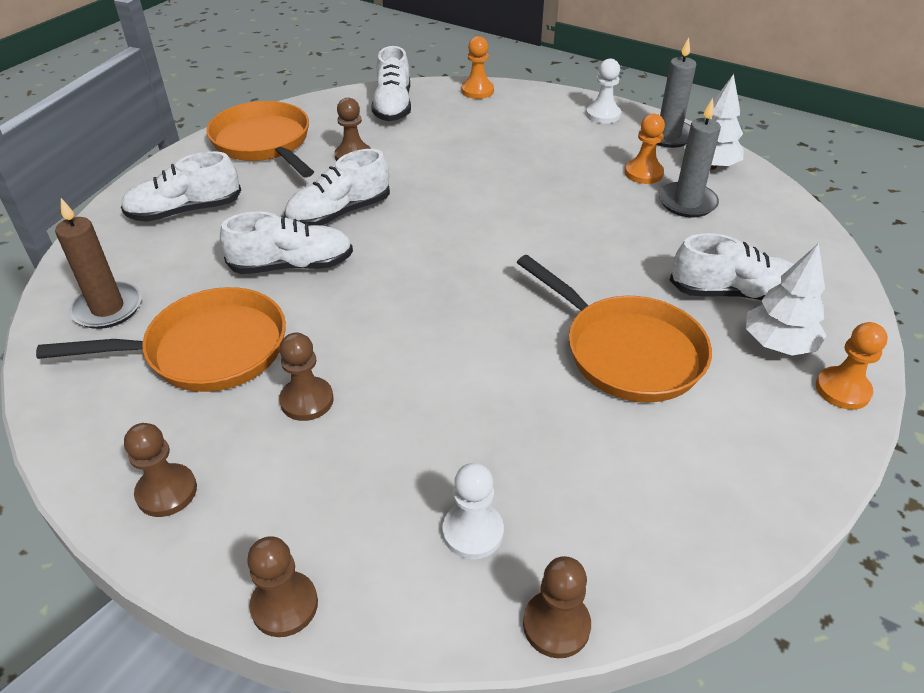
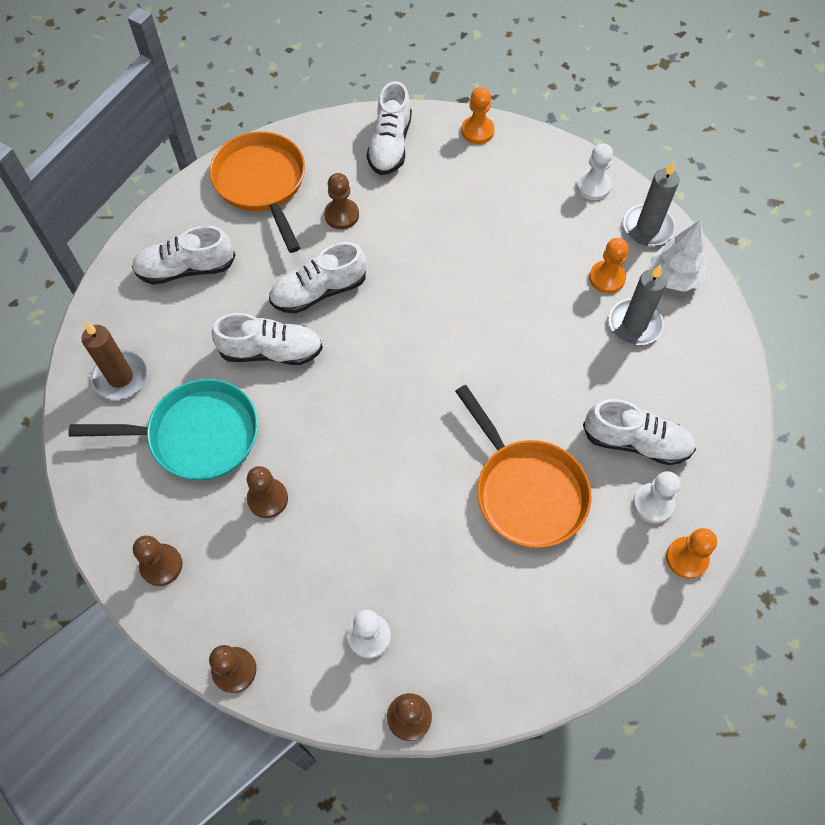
camera: 10 degrees right, 20 degrees up
(208, 350) = (197, 435): orange pan -> turquoise pan
(778, 344) = (653, 504): white tree -> white pawn

